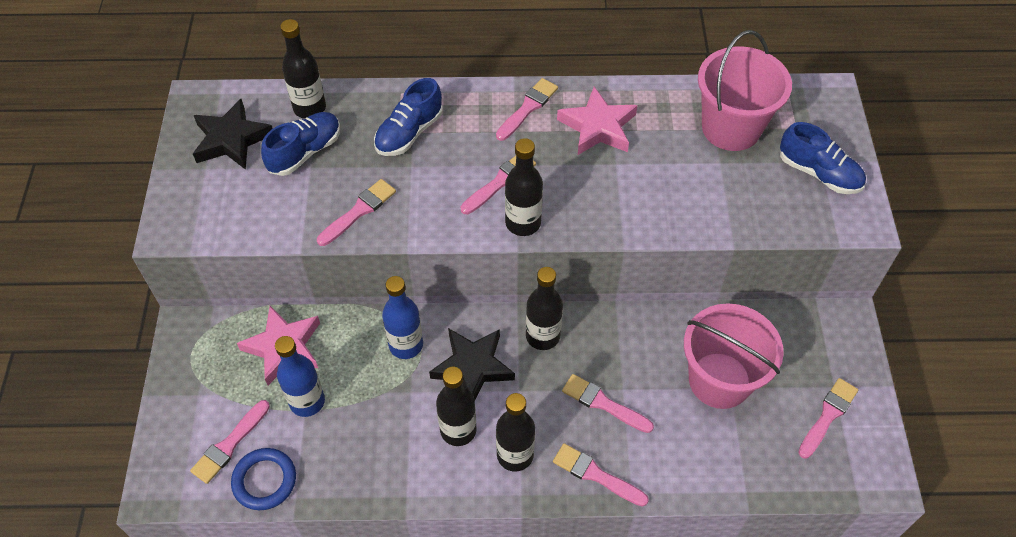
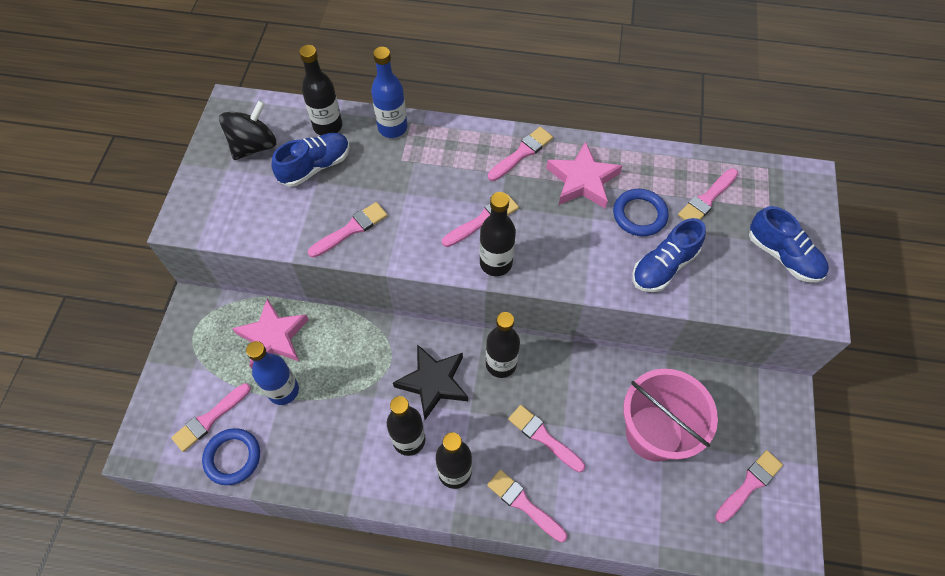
camera: 10 degrees right, 5 degrees up
(231, 139) = (254, 146): black star -> black spinning top
(406, 345) = (379, 352): blue bottle -> blue bottle (392, 128)
(409, 133) = (410, 162): blue shoe -> blue shoe (664, 266)
(664, 153) = (639, 215): none -> blue ring
(731, 128) = (707, 199): pink bucket -> pink brush

